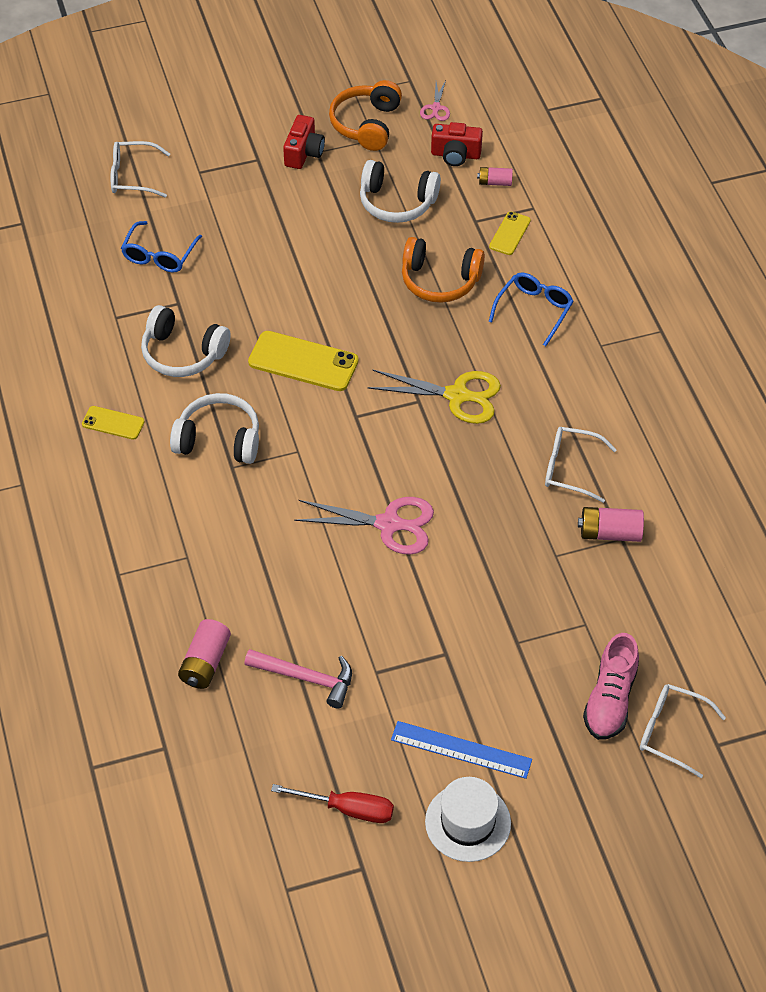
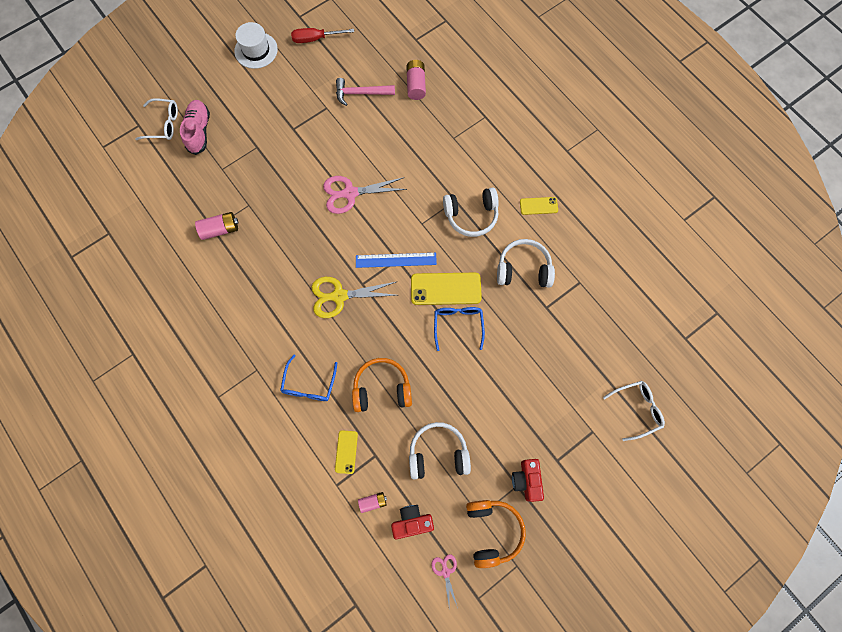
camera: 160 degrees right, 20 degrees up
(159, 255) = (579, 343): blue glasses -> blue glasses (458, 325)
(461, 749) = (269, 83): blue ruler -> blue ruler (396, 260)
(571, 469) = (253, 266): white glasses -> none

